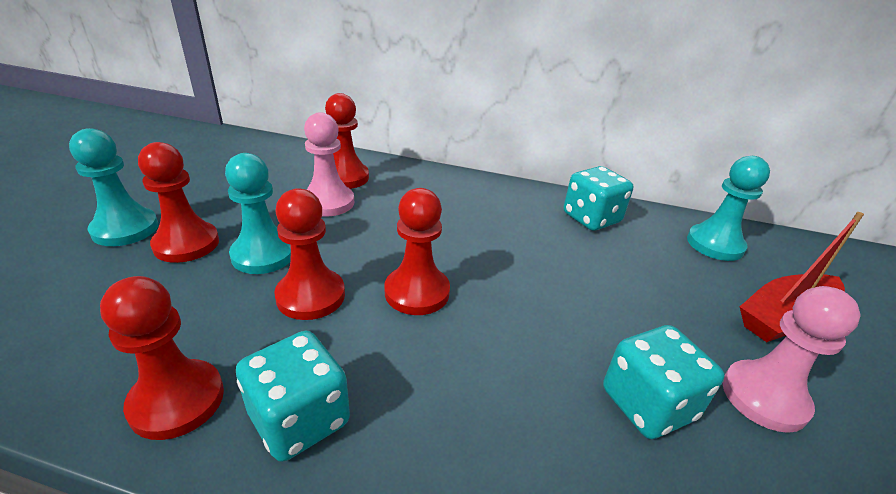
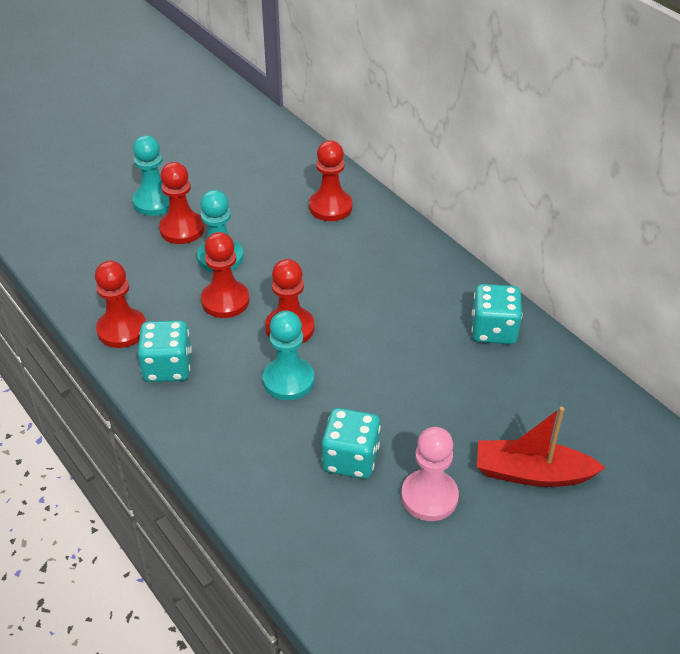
camera: 40 degrees right, 10 degrees up
(328, 202) = (296, 228): pink pawn -> none
(714, 244) = (573, 401): turquoise pawn -> turquoise pawn (288, 380)

